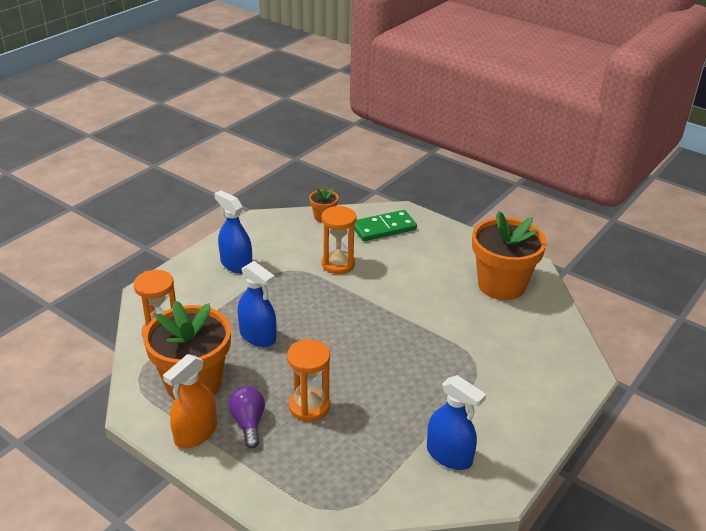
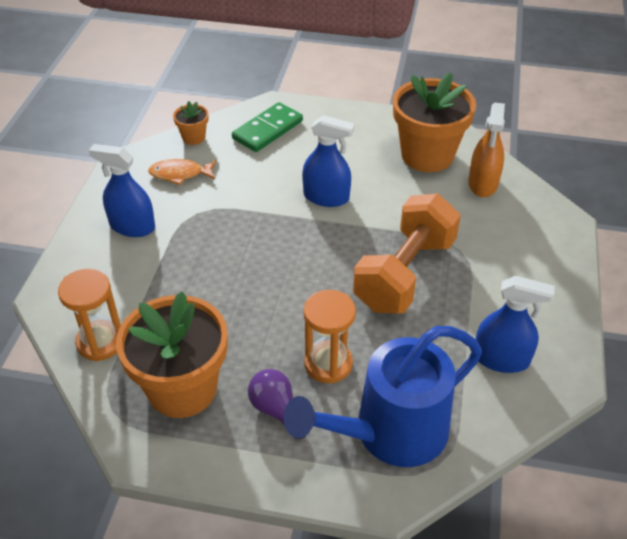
camera: 25 degrees left, 10 degrees up
(196, 433) = (226, 447): orange spray bottle -> orange spray bottle (483, 183)
(258, 336) = (216, 303): blue spray bottle -> blue spray bottle (326, 197)
(295, 239) = (180, 174): none -> orange fish
(319, 472) = (389, 433): none -> blue watering can
(338, 264) = (247, 188): orange hourglass -> none
(416, 366) = (405, 274): none -> orange dumbbell

